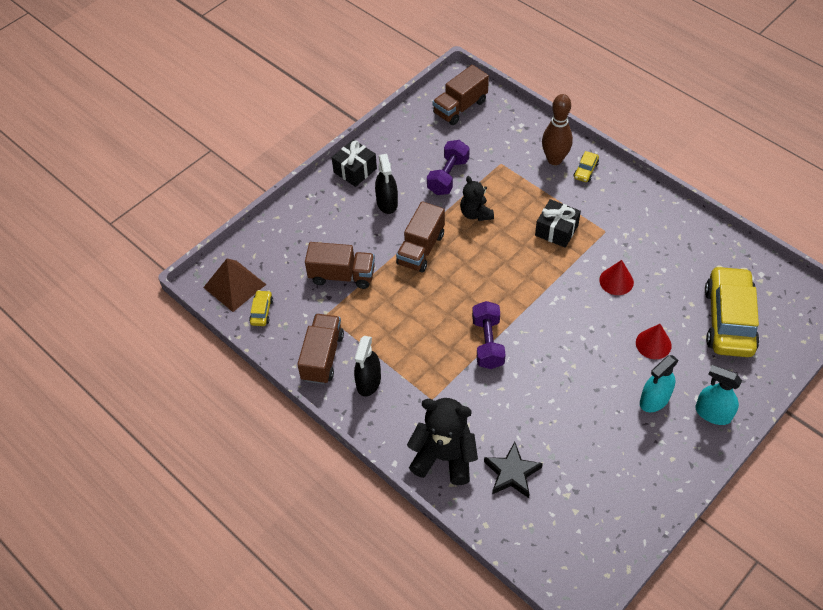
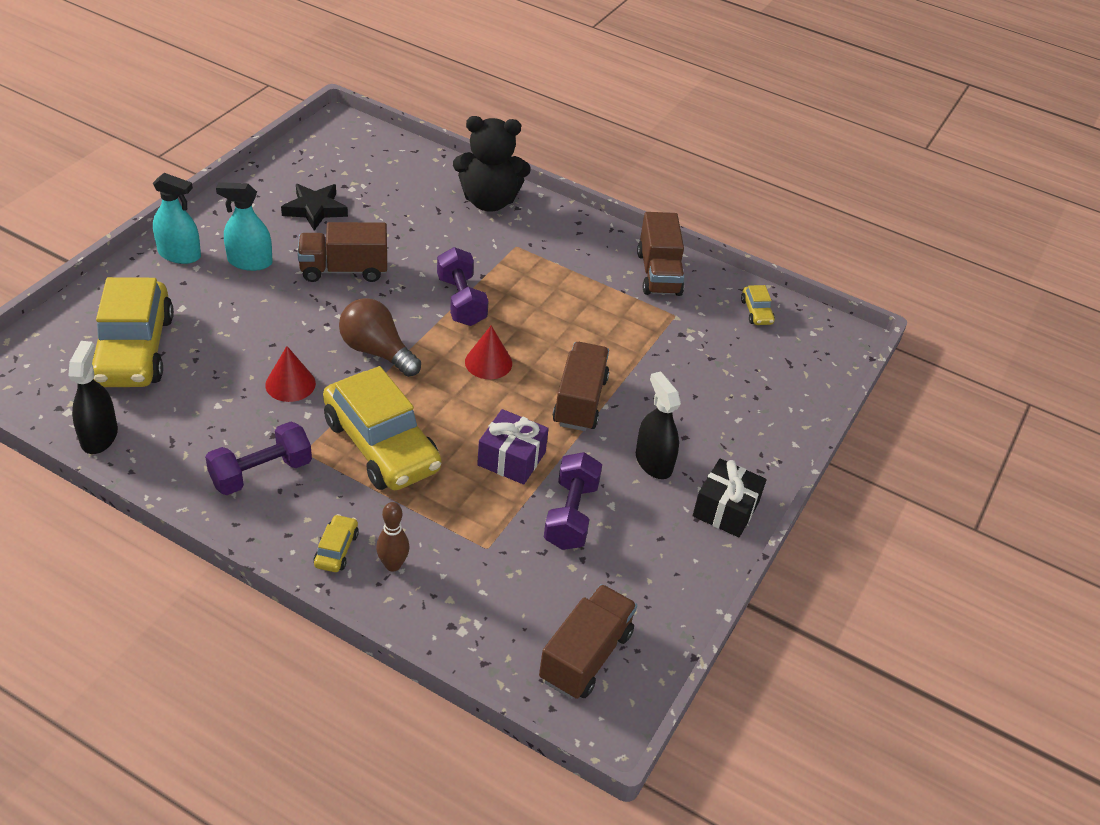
camera: 160 degrees right, 10 degrees down
(235, 286) = (808, 336): brown pyramid -> none
(342, 275) = (675, 359): brown truck -> brown truck (344, 270)
(368, 382) = (594, 255): black spray bottle -> black spray bottle (99, 436)
(475, 213) = (511, 459): black teddy bear -> purple gift
(512, 473) = (414, 194): black star -> black star (315, 209)
(554, 159) = (393, 565): brown bowling pin -> brown bowling pin, size x0.60
(555, 302) = (377, 351): none -> brown light bulb
(556, 230) = (382, 445): black gift -> yellow car
(631, 219) = (261, 473): none -> purple dumbbell
(653, 344) = (244, 316): red cone -> red cone (488, 362)
(654, 400) = (250, 262): turquoise spray bottle -> turquoise spray bottle turned 120 degrees counterclockwise

